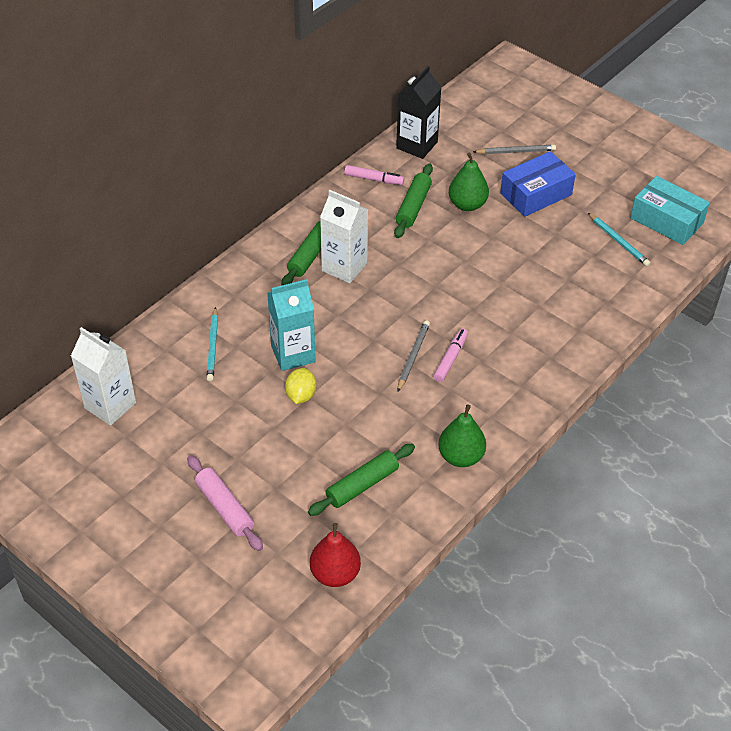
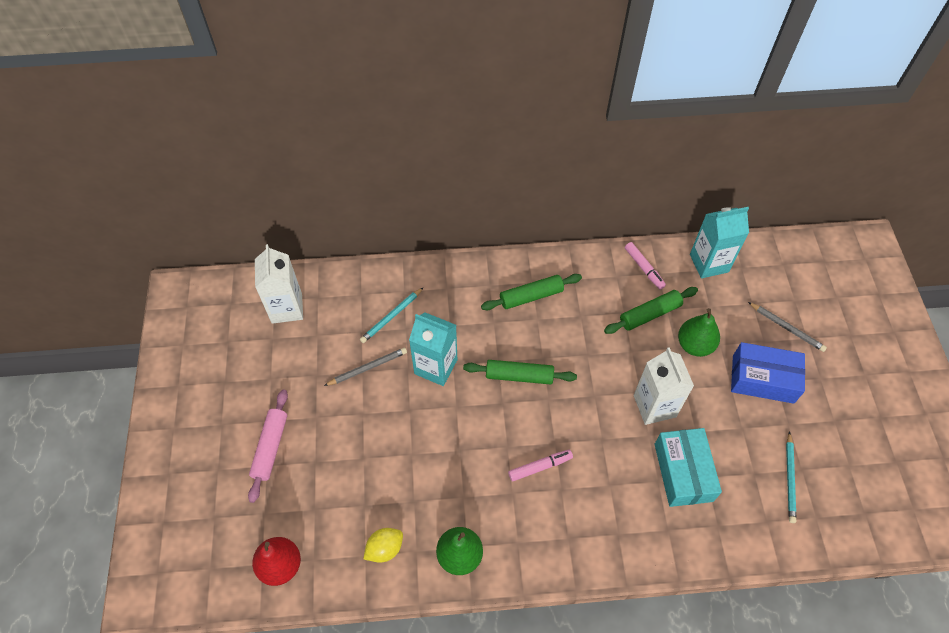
camera: 45 degrees right, 10 degrees up
(301, 395) = (406, 404): yellow lemon -> yellow lemon (385, 549)
(344, 267) = (544, 325): white carton -> white carton (654, 406)
(362, 485) = (370, 513): green rolling pin -> green rolling pin (519, 376)
(413, 357) = (514, 441): grey pencil -> grey pencil (367, 368)
(417, 145) = (709, 263): black carton -> turquoise carton
(666, 220) = (857, 494): turquoise box -> turquoise box (683, 472)

